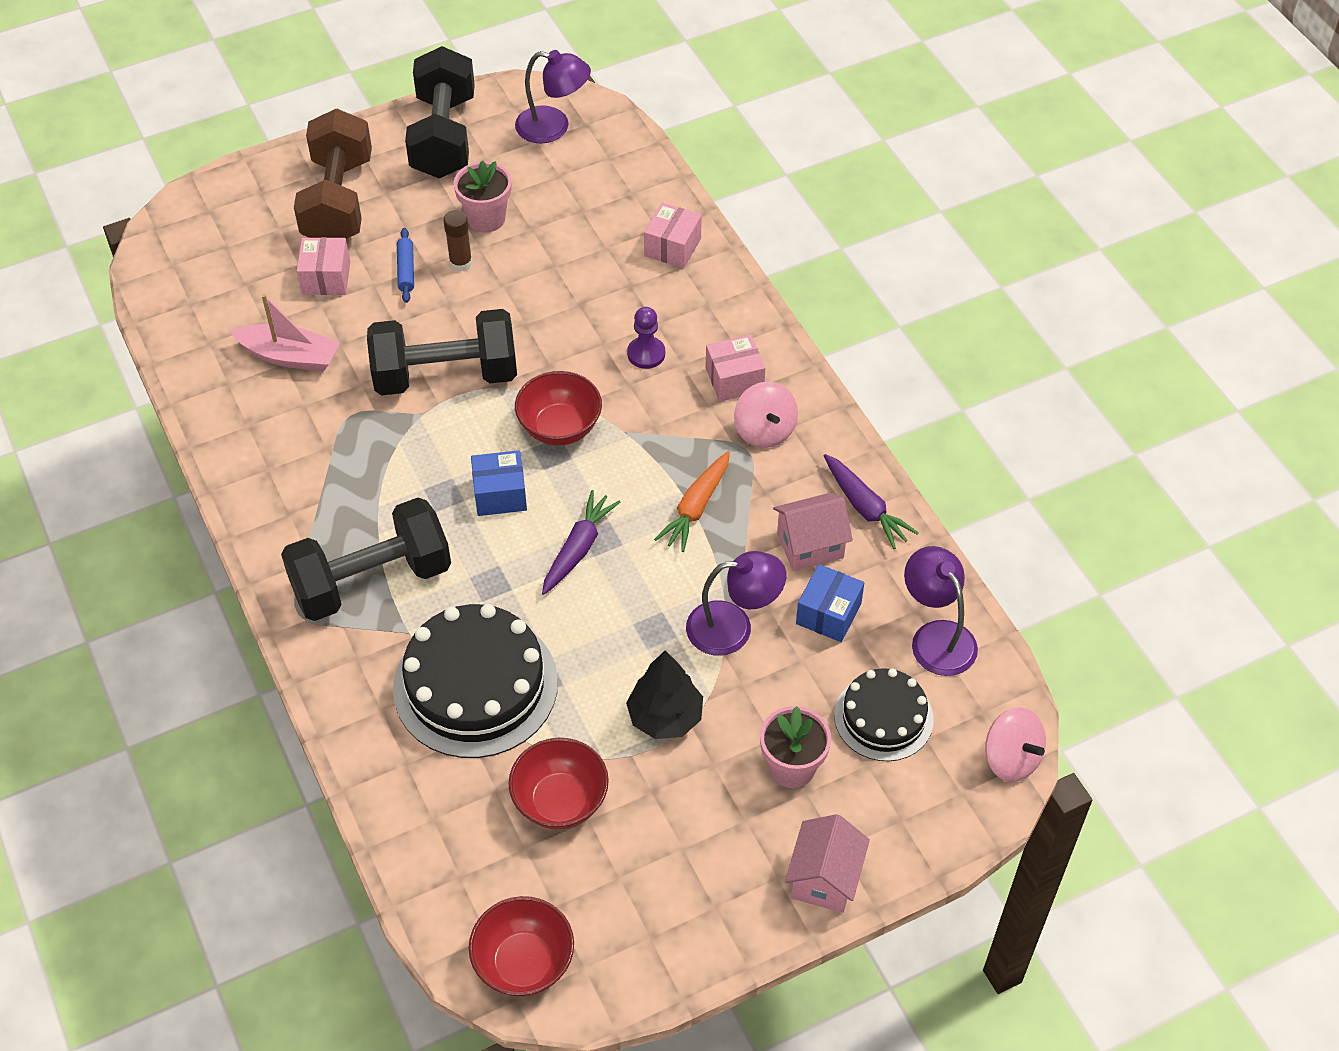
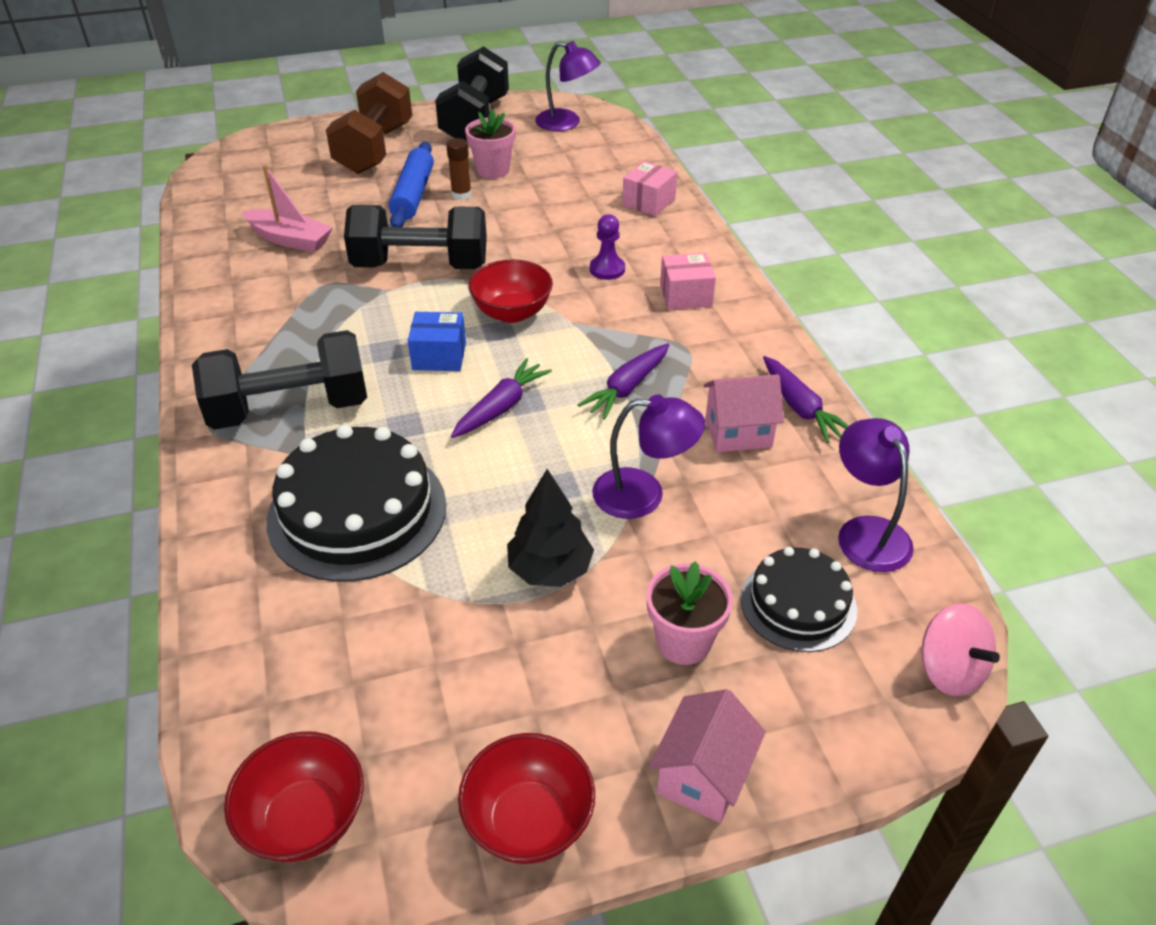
camera: 10 degrees right, 10 degrees down
(326, 278) = (344, 193): pink box -> none
(406, 270) = (413, 195): blue rolling pin -> blue rolling pin, size x1.87
(560, 801) = (409, 639): red bowl -> red bowl (528, 821)
(696, 508) = (627, 388): orange carrot -> purple carrot
(764, 431) = (707, 336): pink spinning top -> none
(828, 613) = (748, 495): blue box -> none

